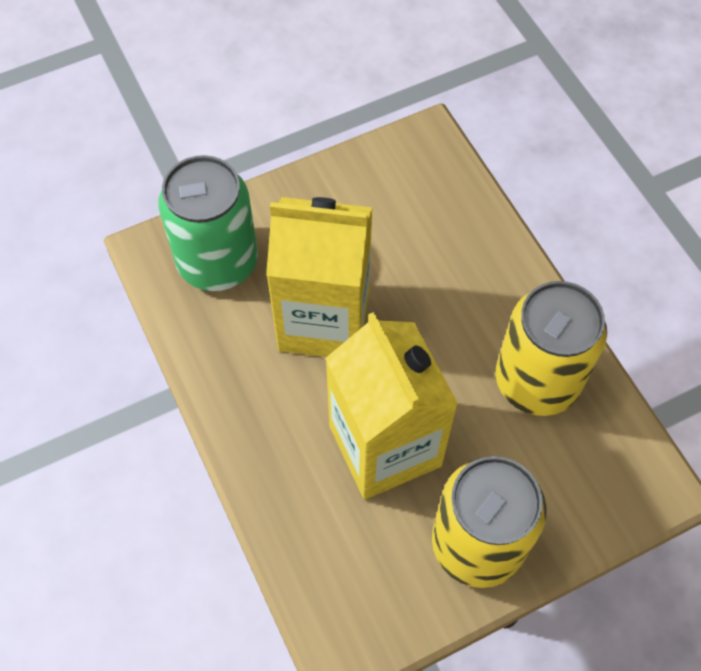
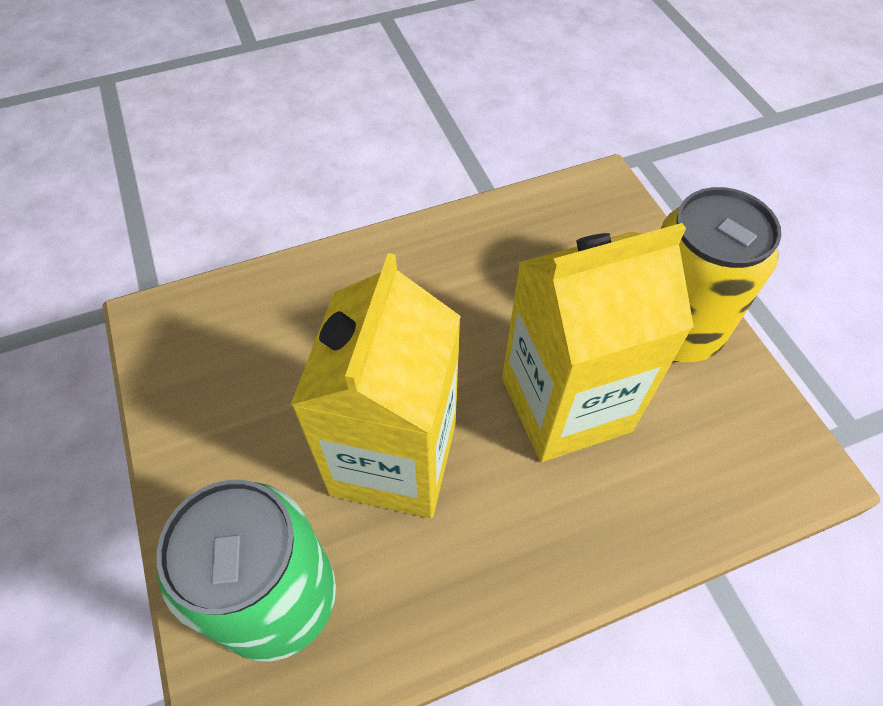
camera: 85 degrees left, 5 degrees down
(537, 381) = (492, 257): yellow can -> none

